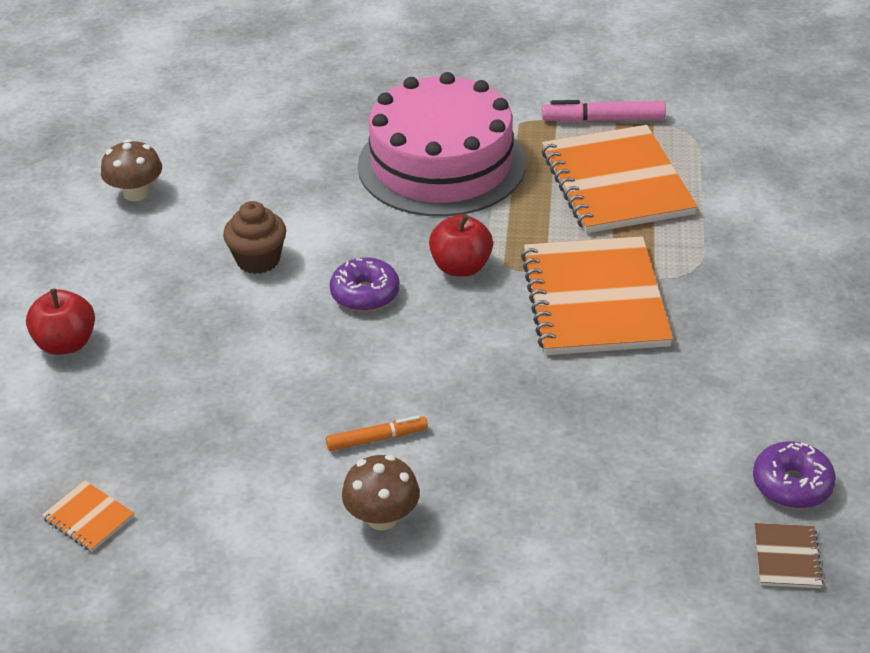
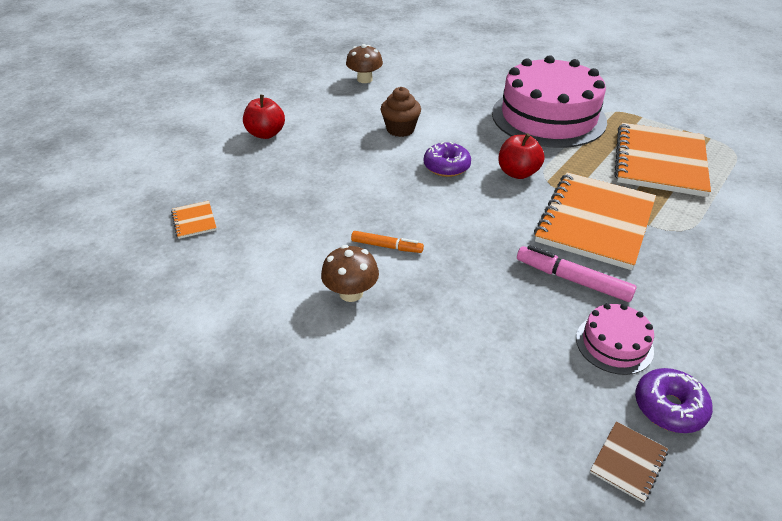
camera: 30 degrees right, 0 degrees up
(603, 120) = (675, 125): pink marker -> pink marker (572, 280)
(703, 442) = (614, 344): none -> pink cake

